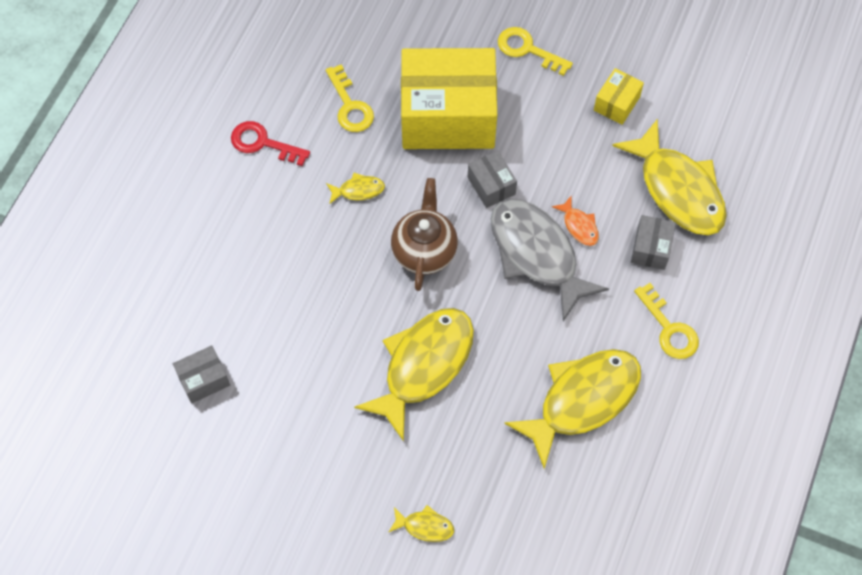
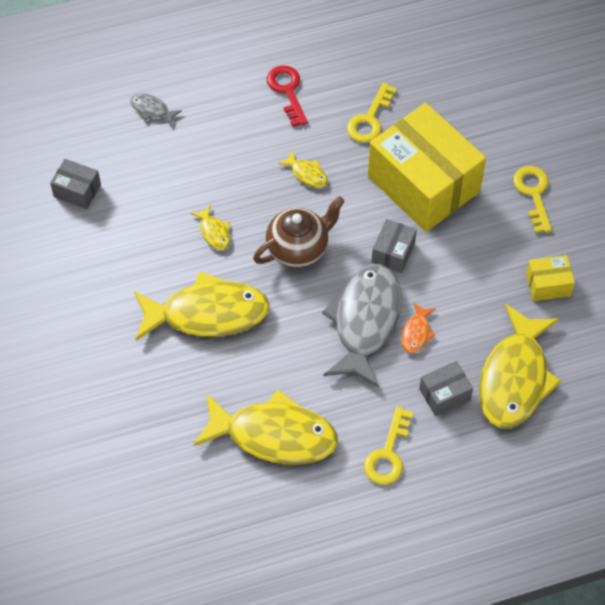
camera: 50 degrees right, 5 degrees down
(178, 259) = (152, 110): none -> grey fish
(425, 526) = (86, 402): yellow fish -> yellow fish (214, 232)

